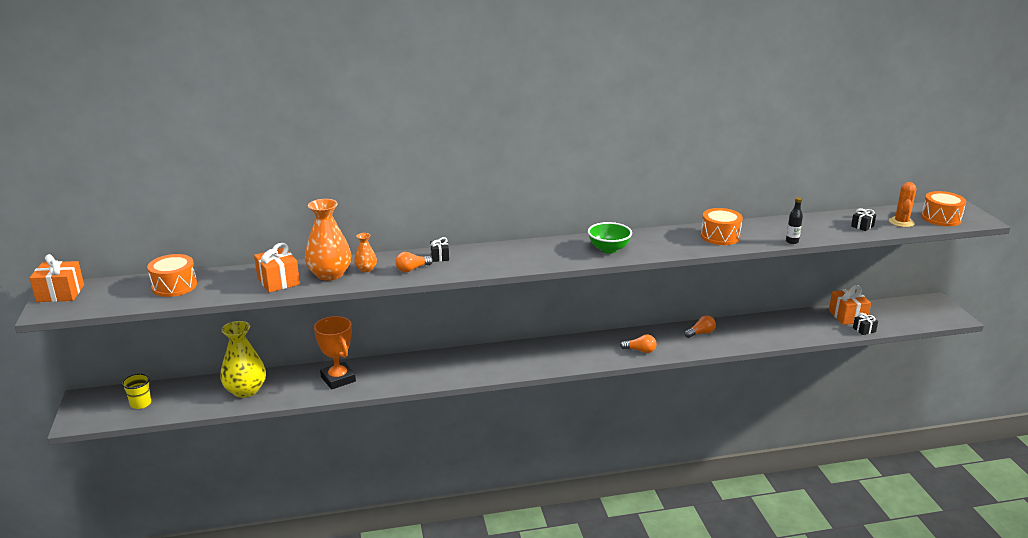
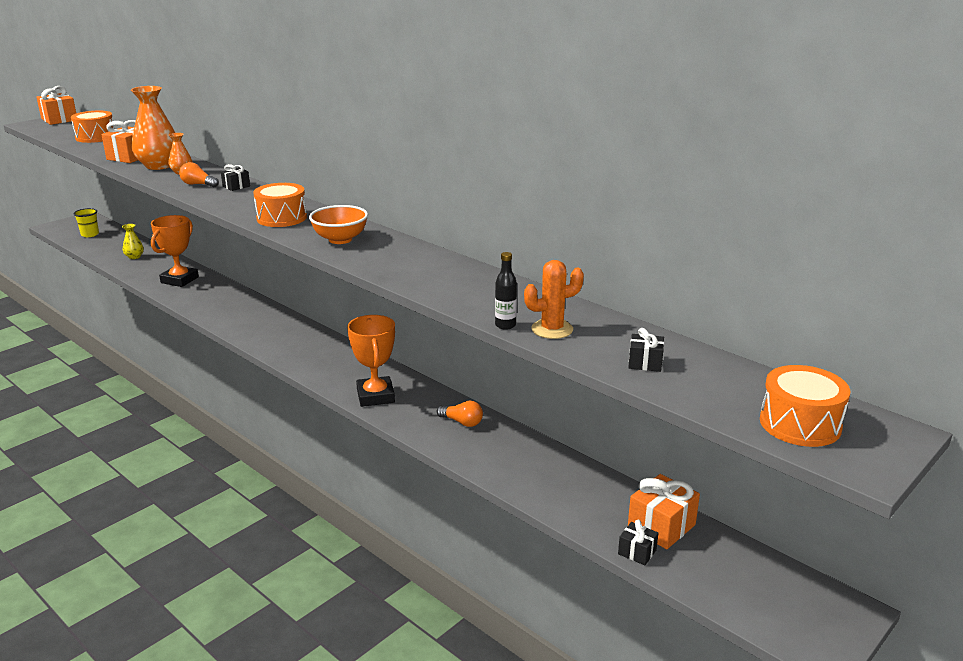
camera: 55 degrees right, 0 degrees up
(245, 390) = (134, 257): yellow vase -> yellow vase, size x0.49
(609, 249) = (340, 239): green bowl -> orange bowl
(640, 350) = (375, 396): orange light bulb -> orange trophy
(720, 236) = (458, 282): orange drum -> orange drum (281, 218)
(901, 222) = (716, 391): orange cactus -> orange cactus (552, 329)

